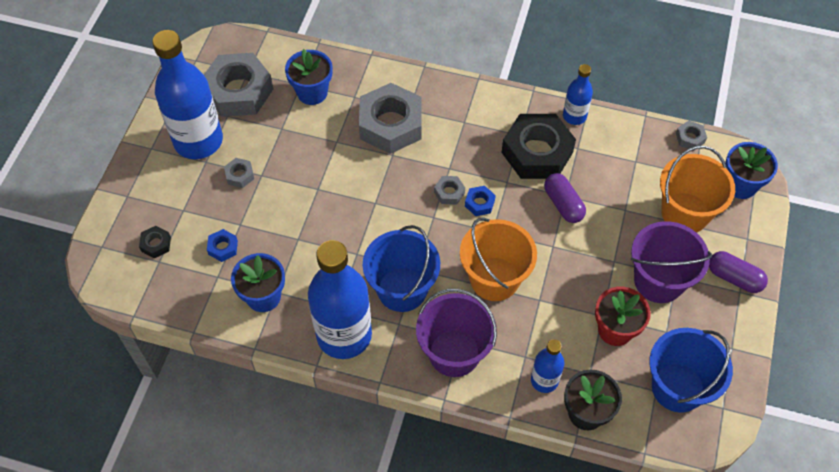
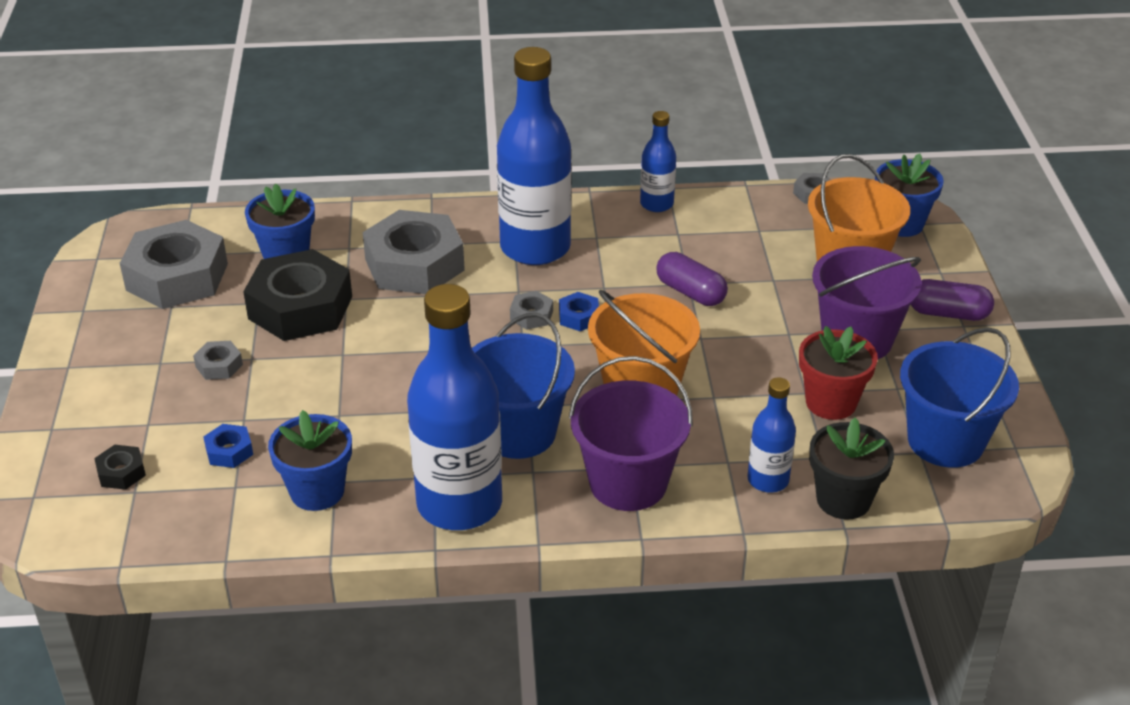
camera: 20 degrees left, 20 degrees down
(198, 141) = (139, 342): blue bottle -> blue bottle (535, 248)
(537, 152) = (628, 249): black nut -> black nut (300, 307)

